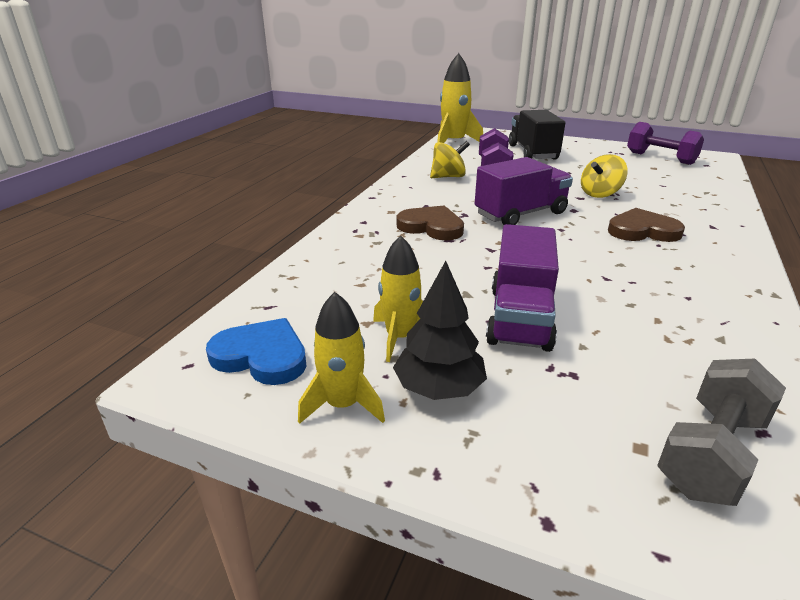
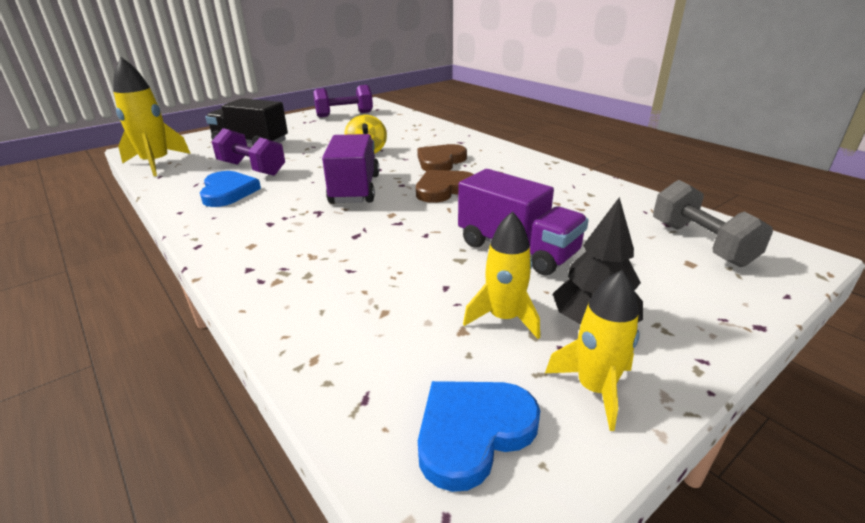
camera: 60 degrees left, 0 degrees up
(431, 227) = (319, 235): brown heart -> brown heart (444, 189)
(448, 177) = (228, 192): yellow spinning top -> blue heart

